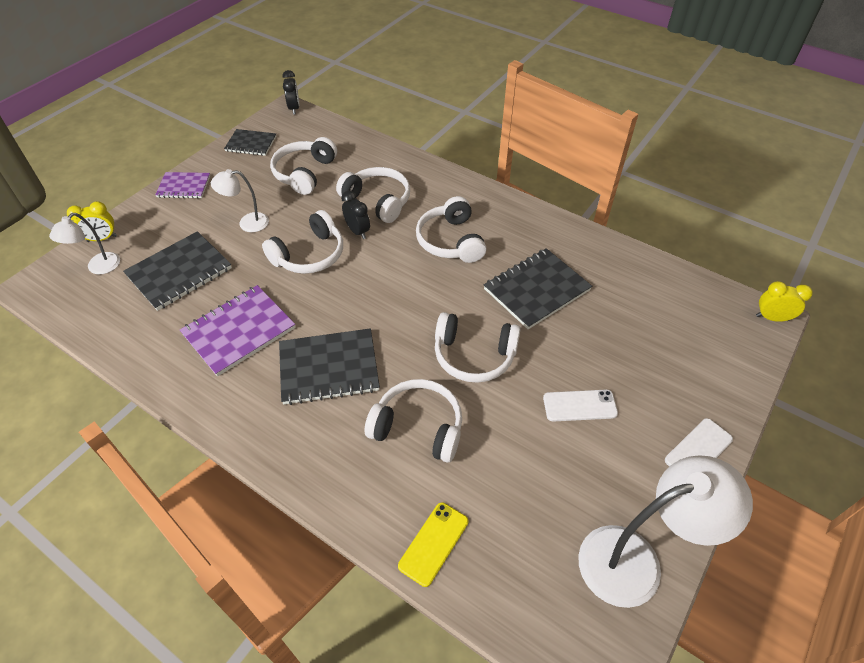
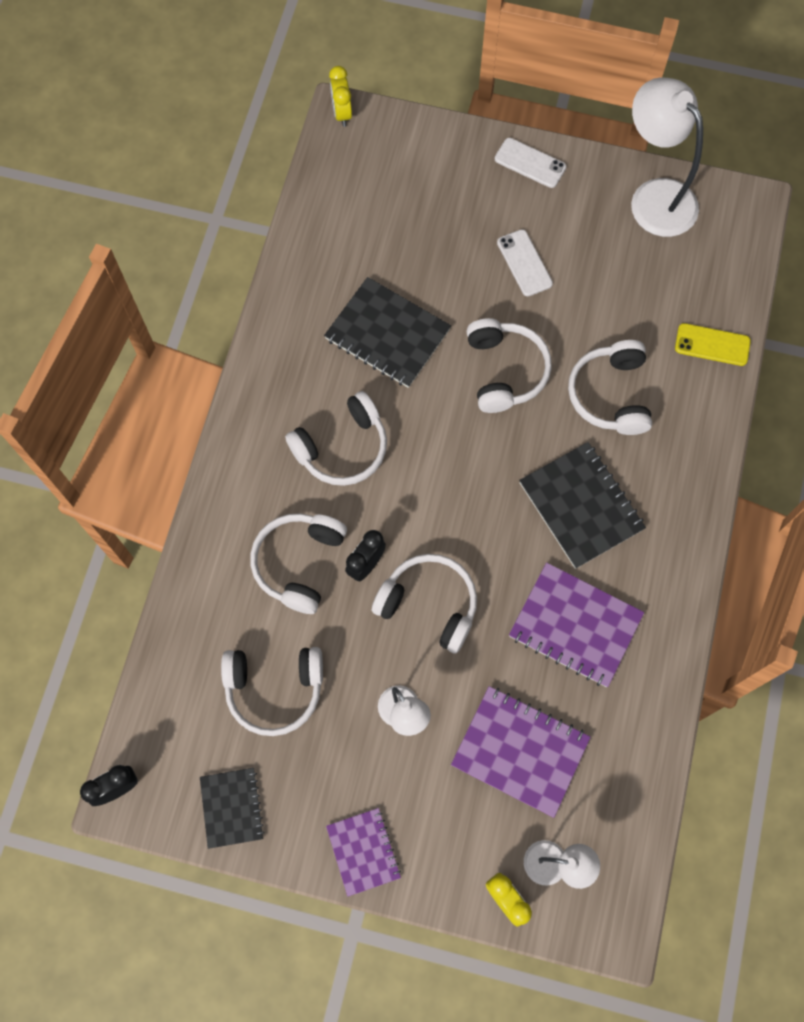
camera: 110 degrees left, 20 degrees up
(179, 272) = (520, 751): black notebook -> purple notebook

